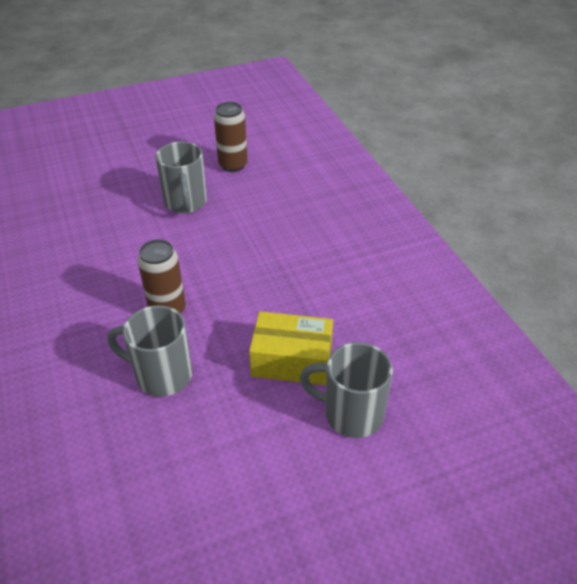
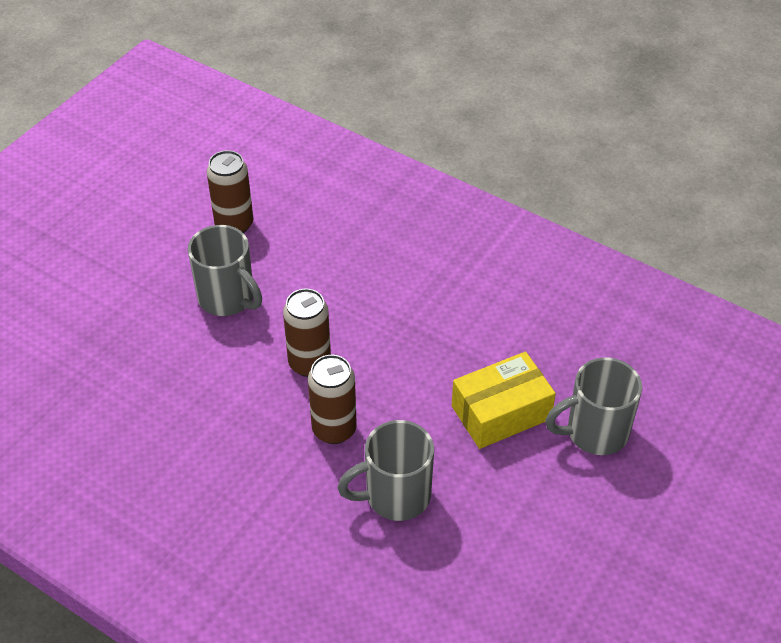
camera: 35 degrees left, 5 degrees up
(195, 263) = (309, 363): none -> brown can

